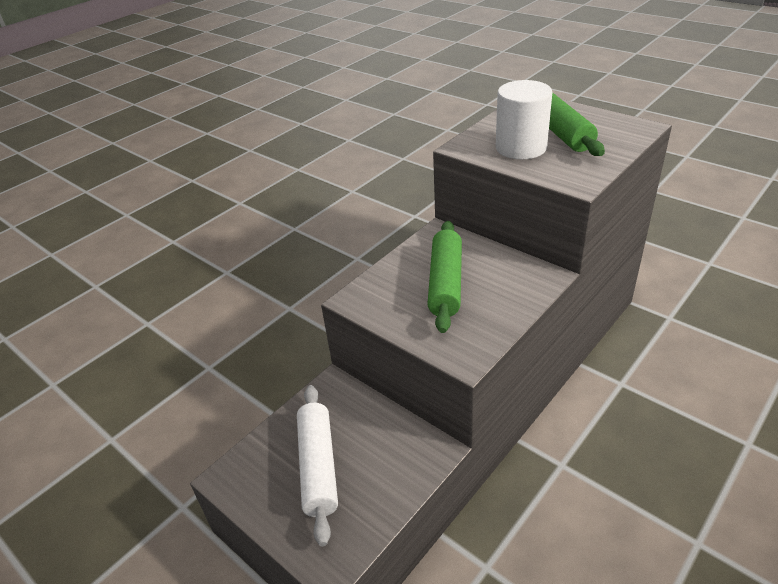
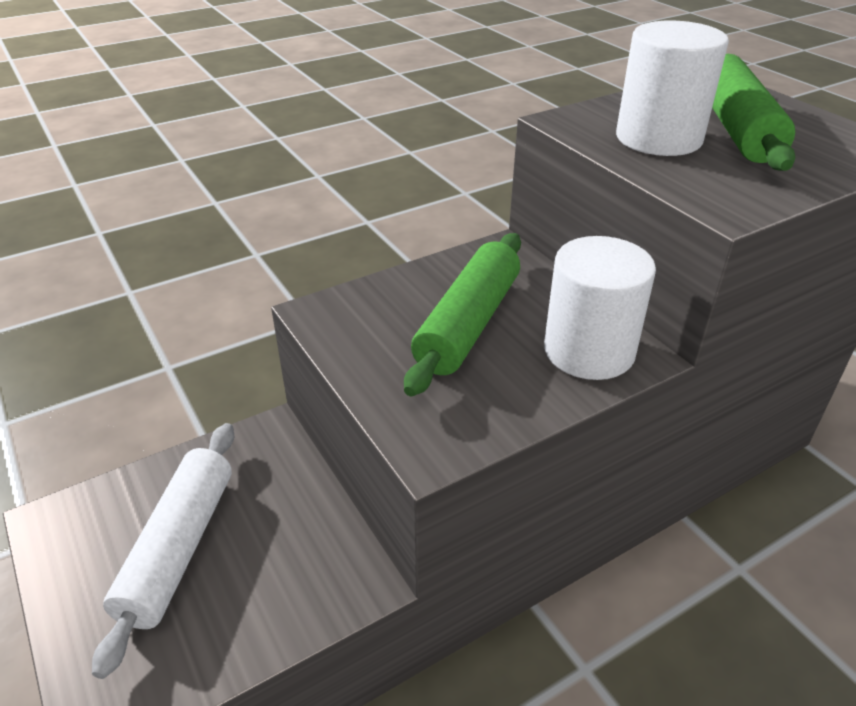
camera: 15 degrees right, 0 degrees up
(520, 280) = (589, 351): none -> white cylinder

